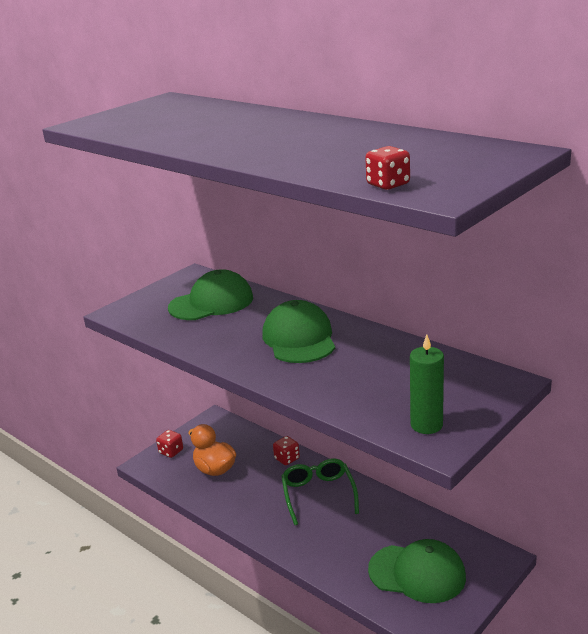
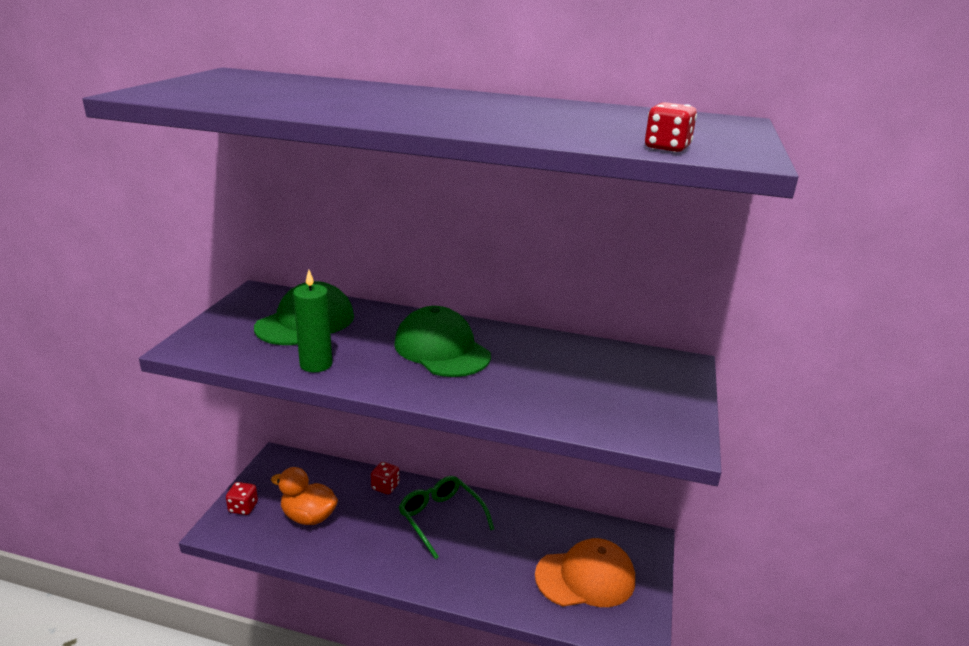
camera: 30 degrees left, 0 degrees up
(417, 573) = (585, 577): green cap -> orange cap
(426, 425) = (651, 421): green candle -> green candle (316, 364)

